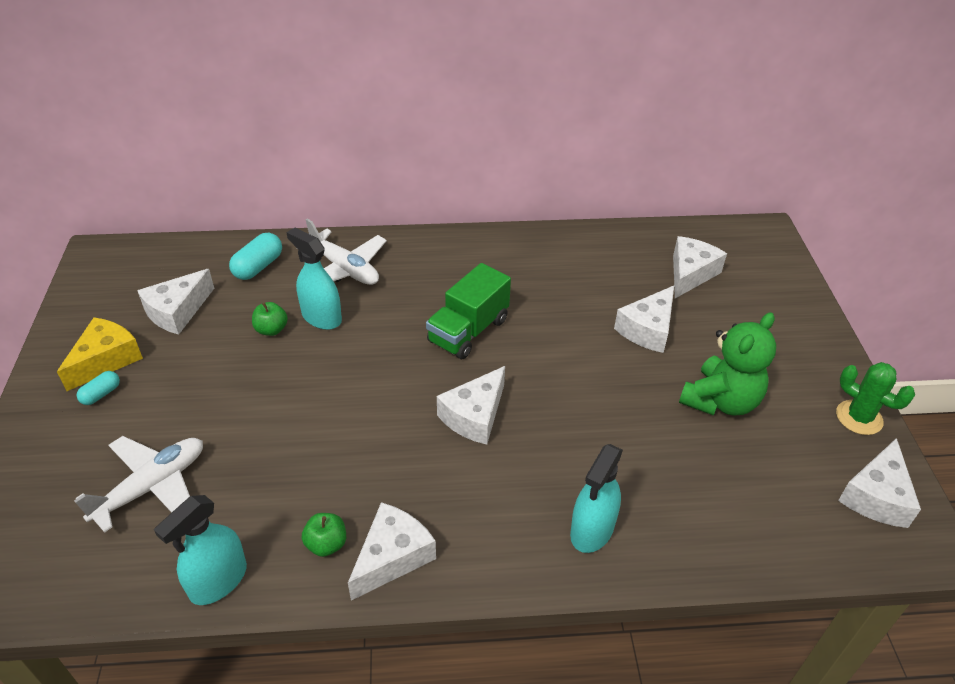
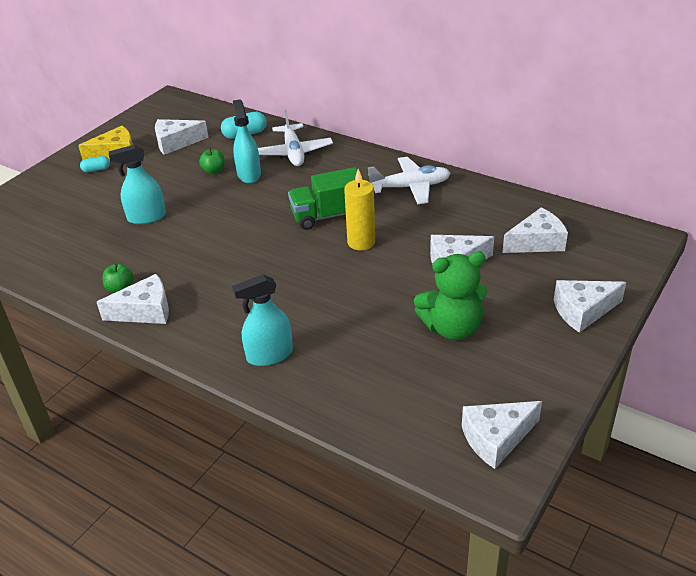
camera: 40 degrees right, 5 degrees down
(152, 487) = (72, 223): white plane -> white plane (410, 187)
(218, 581) = (54, 279): turquoise spray bottle -> turquoise spray bottle (146, 217)
(474, 416) = (274, 263): white cheese -> white cheese (583, 311)
(536, 347) = (361, 242): none -> yellow candle
(859, 418) = (552, 387): green cactus -> none

